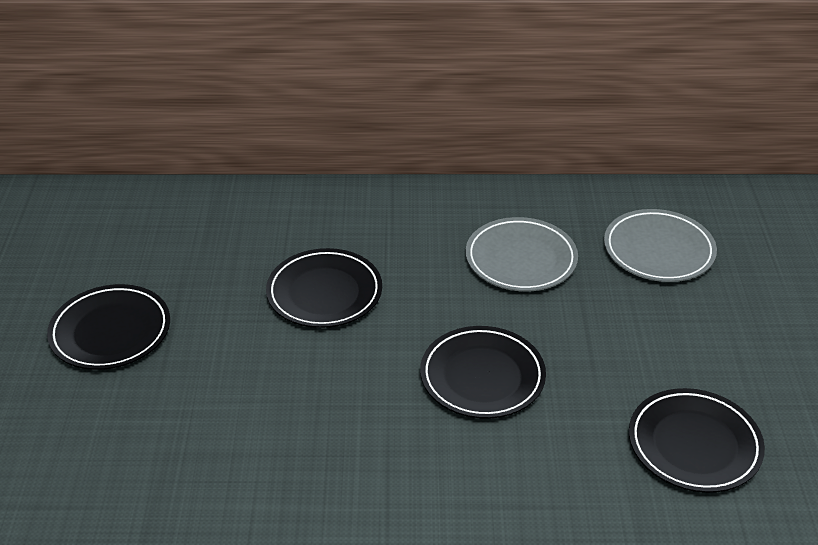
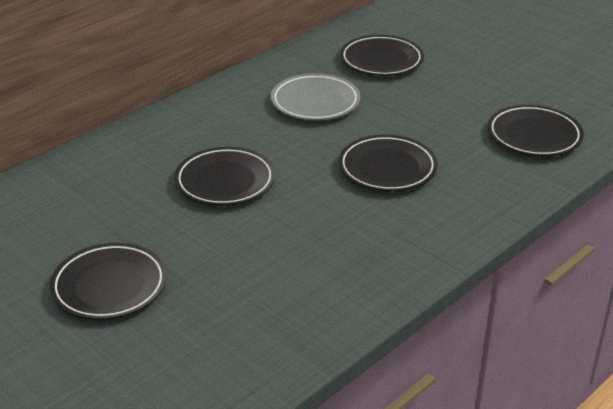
camera: 45 degrees left, 5 degrees down
(658, 250) = (381, 60): grey plate -> black plate

